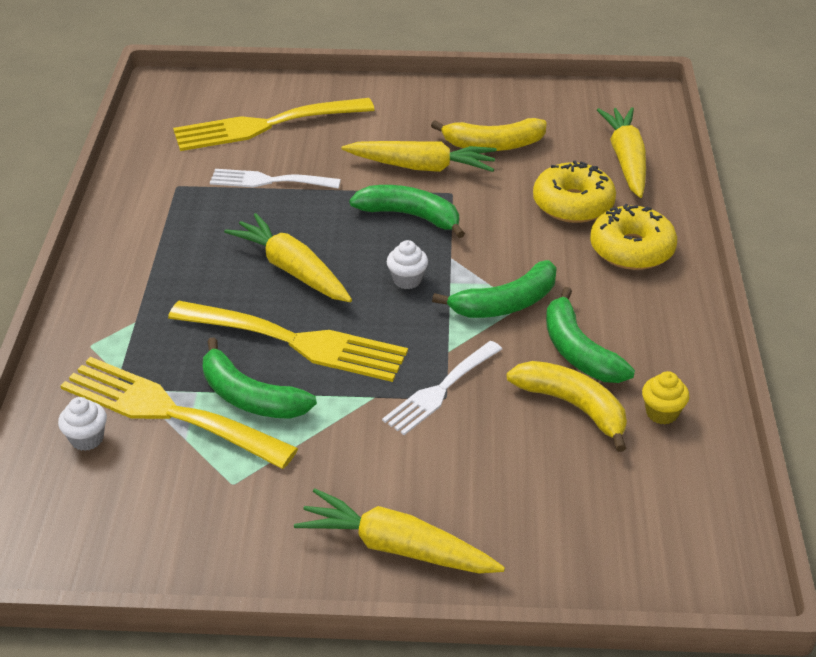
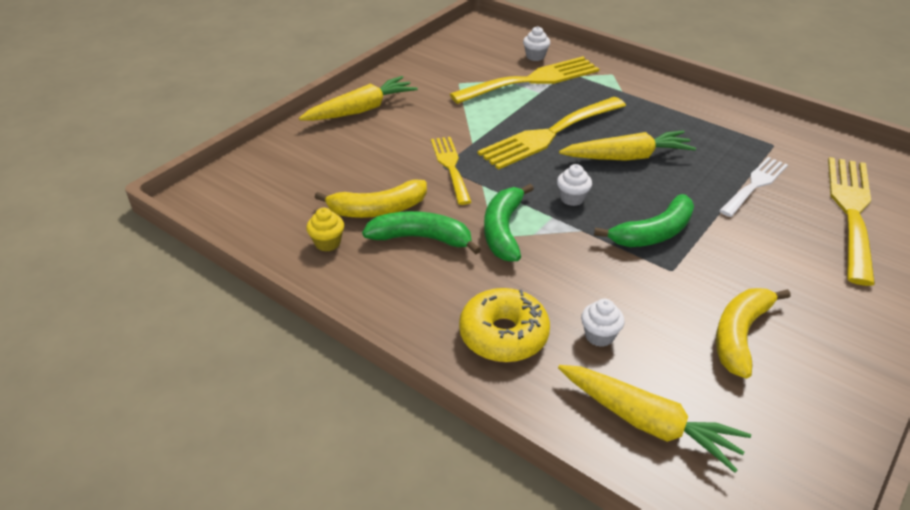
camera: 125 degrees right, 0 degrees up
(250, 397) = (517, 105): green banana -> none
(422, 167) = (726, 271): yellow carrot -> none
(440, 391) = (450, 166): white fork -> yellow fork
(573, 204) = (599, 336): yellow donut -> white cupcake

